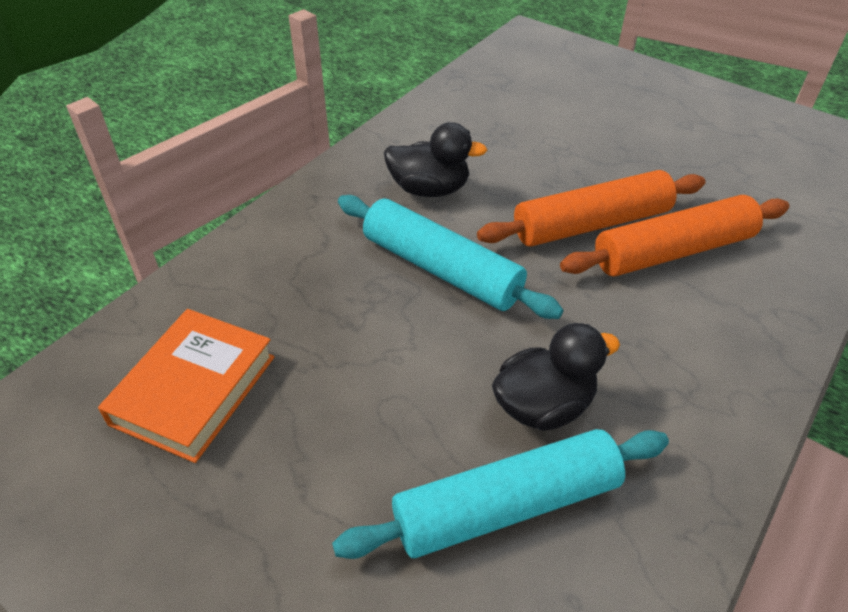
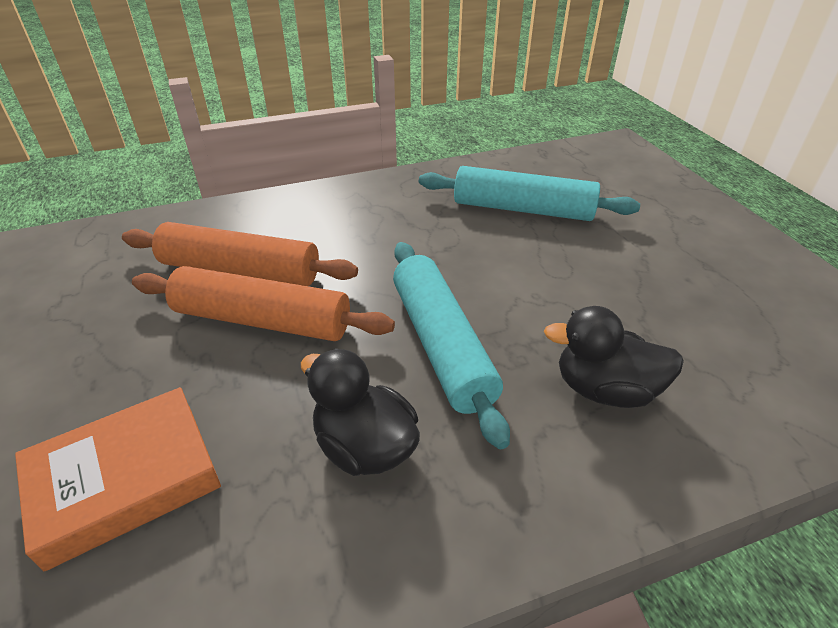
camera: 145 degrees left, 5 degrees down
(194, 390) = (722, 343): orange book -> orange book (125, 480)
(543, 406) = (458, 233): black duck -> black duck (605, 389)

